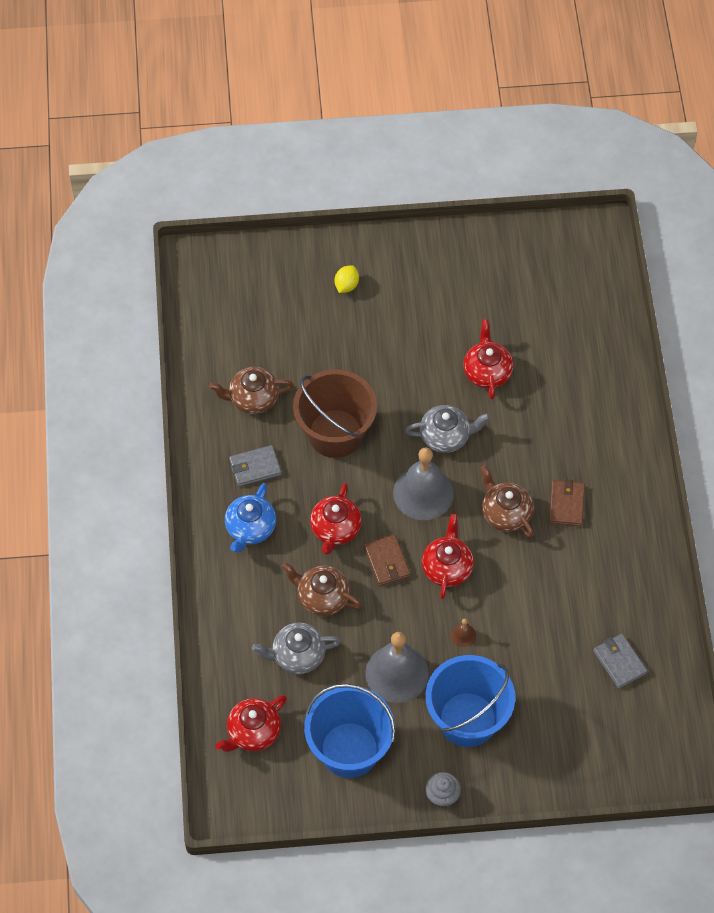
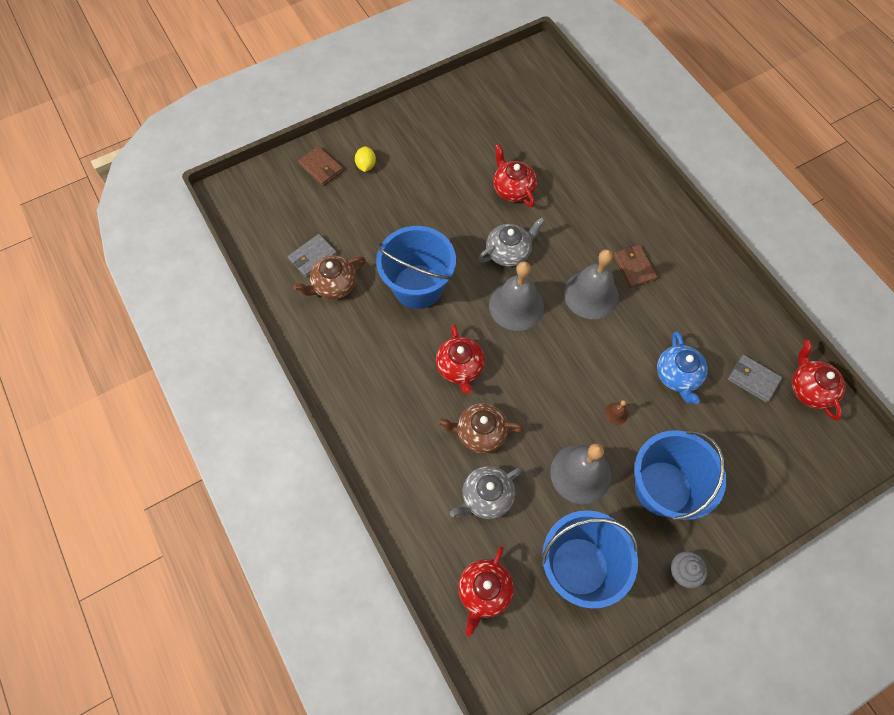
camera: 25 degrees left, 5 degrees up
(250, 528) = (386, 398): blue teapot -> blue teapot (677, 376)
(255, 467) = (364, 343): grey wallet -> grey wallet (313, 257)
(335, 433) = (418, 286): brown bucket -> blue bucket
(387, 561) = (518, 377): brown wallet -> brown wallet (321, 167)
(447, 567) = (570, 360): red teapot -> red teapot (809, 389)
(505, 513) = (591, 294): brown teapot -> grey bell

